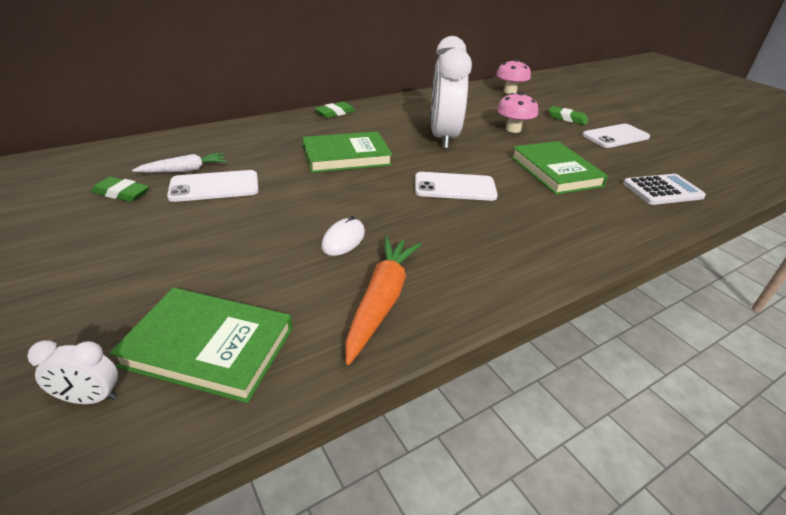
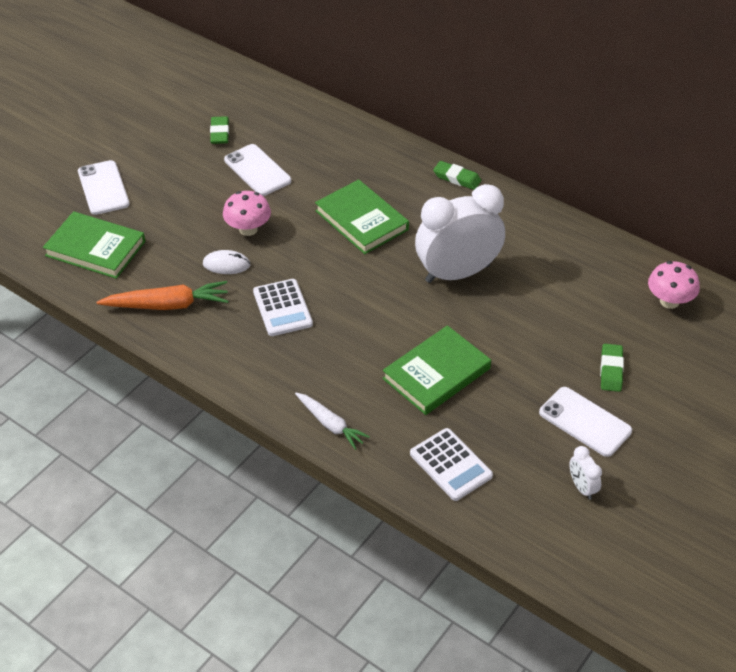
camera: 70 degrees right, 10 degrees up
(90, 398) = (47, 226): white clock -> white clock (582, 487)
(184, 170) = (271, 143): white carrot -> white carrot (330, 424)
(209, 347) = (95, 248): green book -> green book turned 60 degrees counterclockwise
(437, 221) = (282, 308): none -> white calculator
(455, 187) = (349, 306): white phone -> white phone (103, 188)
(513, 129) = (529, 324): pink mushroom -> pink mushroom (248, 229)

